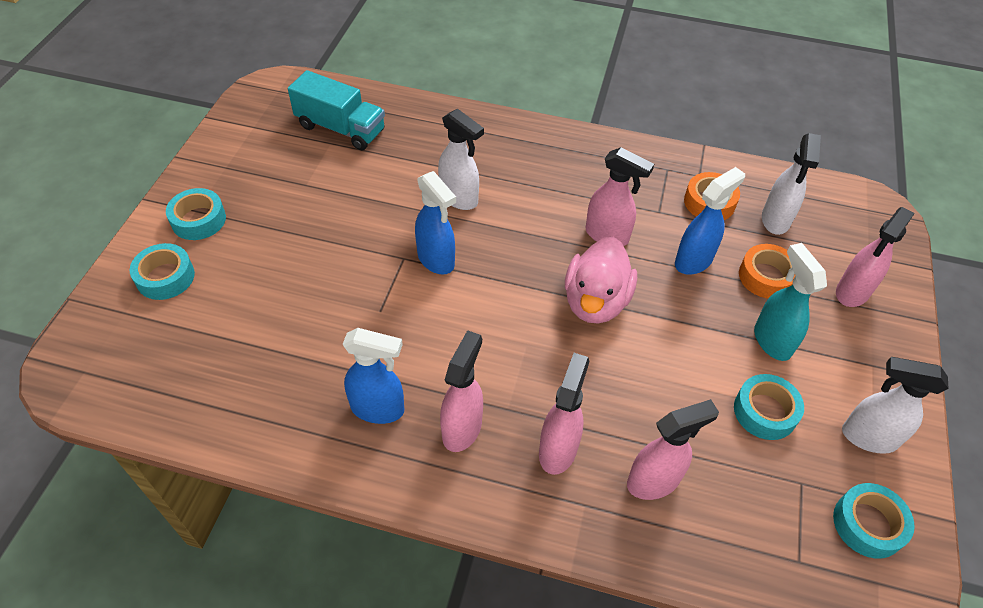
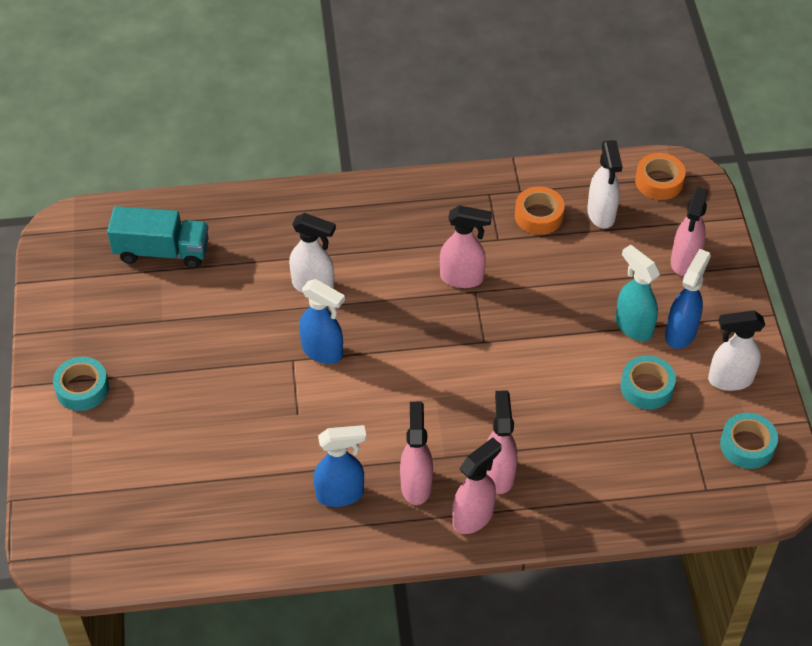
camera: 20 degrees left, 0 degrees up
(165, 277) = (87, 451): turquoise tape -> none
(595, 302) = (477, 342): pink duck -> none
(654, 481) = (581, 471): pink spray bottle -> pink spray bottle (473, 517)
(694, 261) = (545, 277): blue spray bottle -> blue spray bottle (681, 332)
(766, 277) = (610, 271): orange tape -> orange tape (659, 181)

